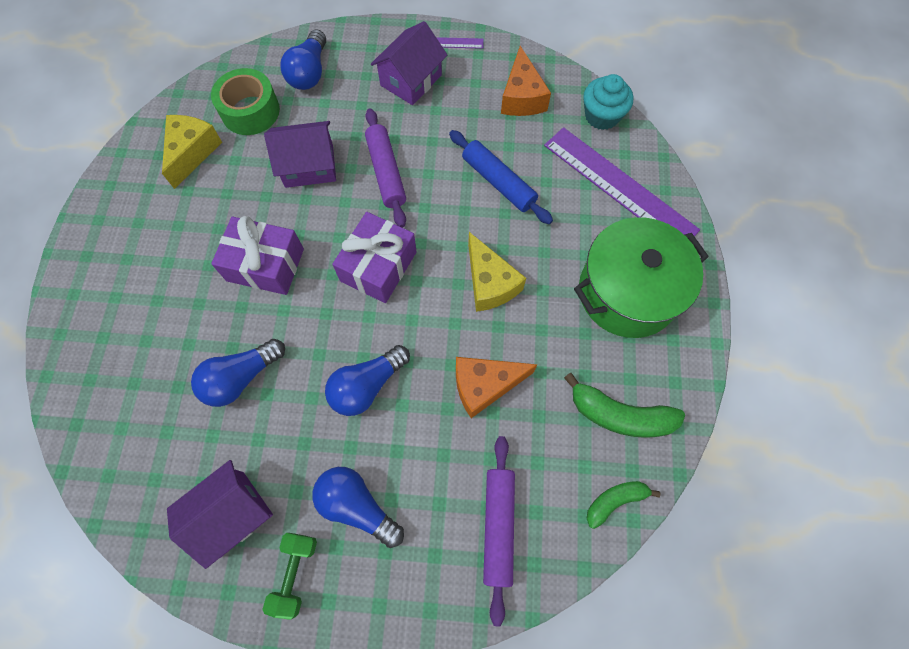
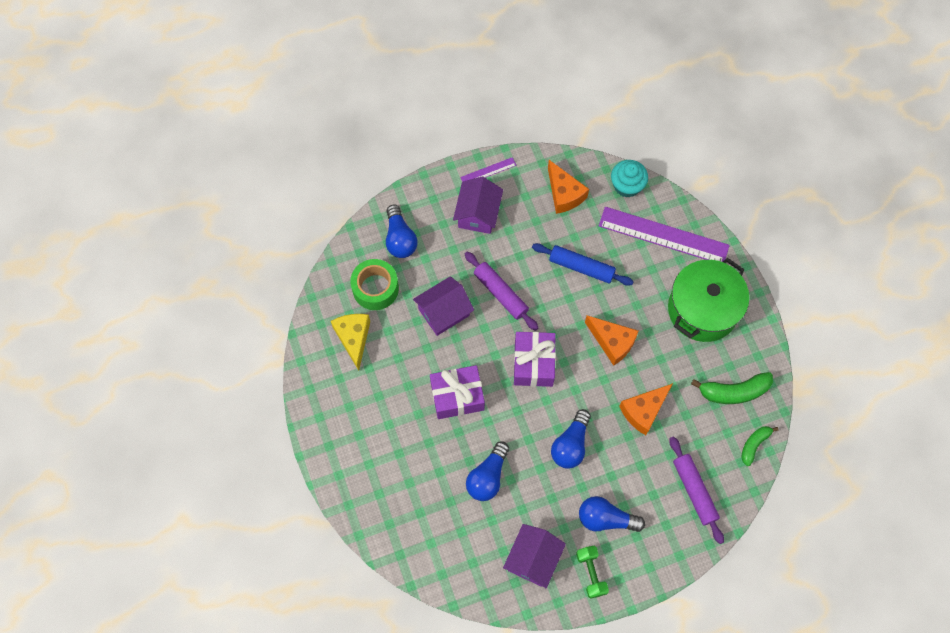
camera: 25 degrees left, 0 degrees up
(489, 283) = (612, 342): yellow cheese -> orange cheese

